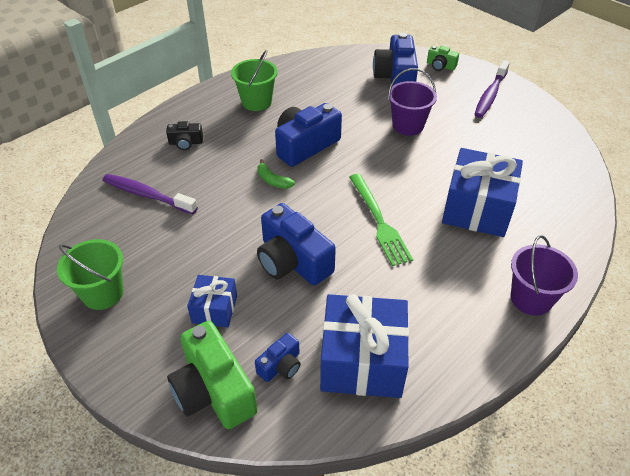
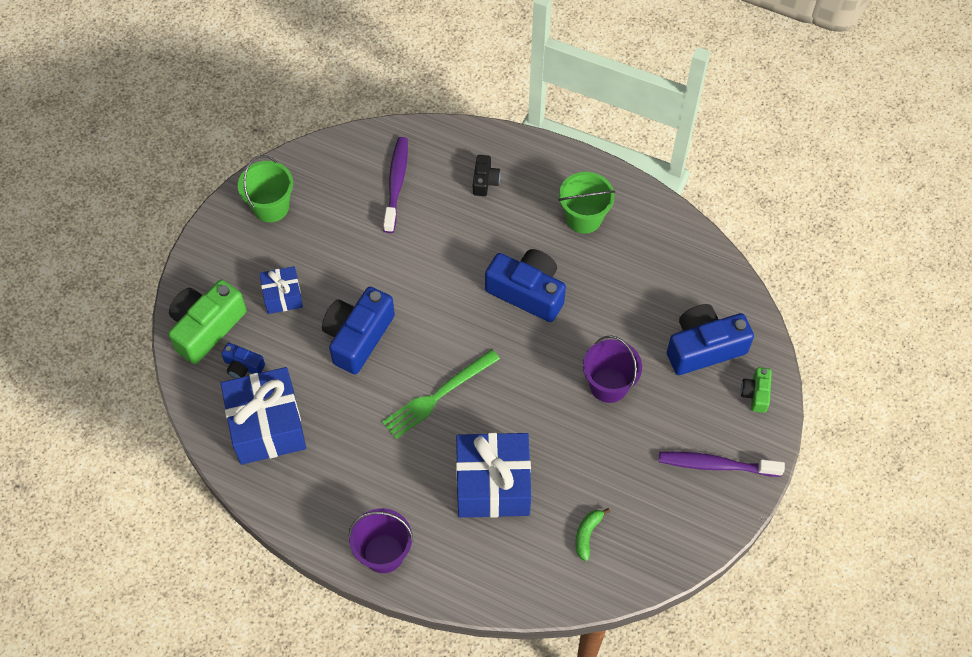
camera: 70 degrees right, 15 degrees up
(186, 143) = (485, 181): black camera -> black camera turned 150 degrees counterclockwise
(273, 180) = (459, 282): green banana -> green banana (587, 534)

